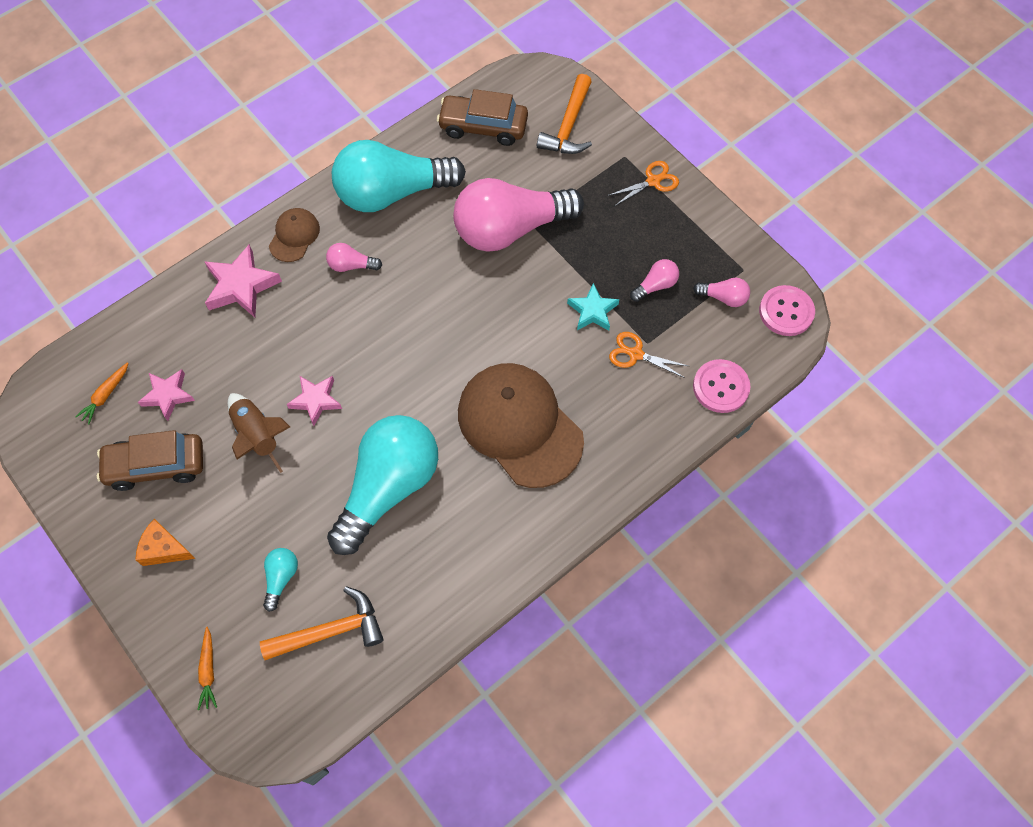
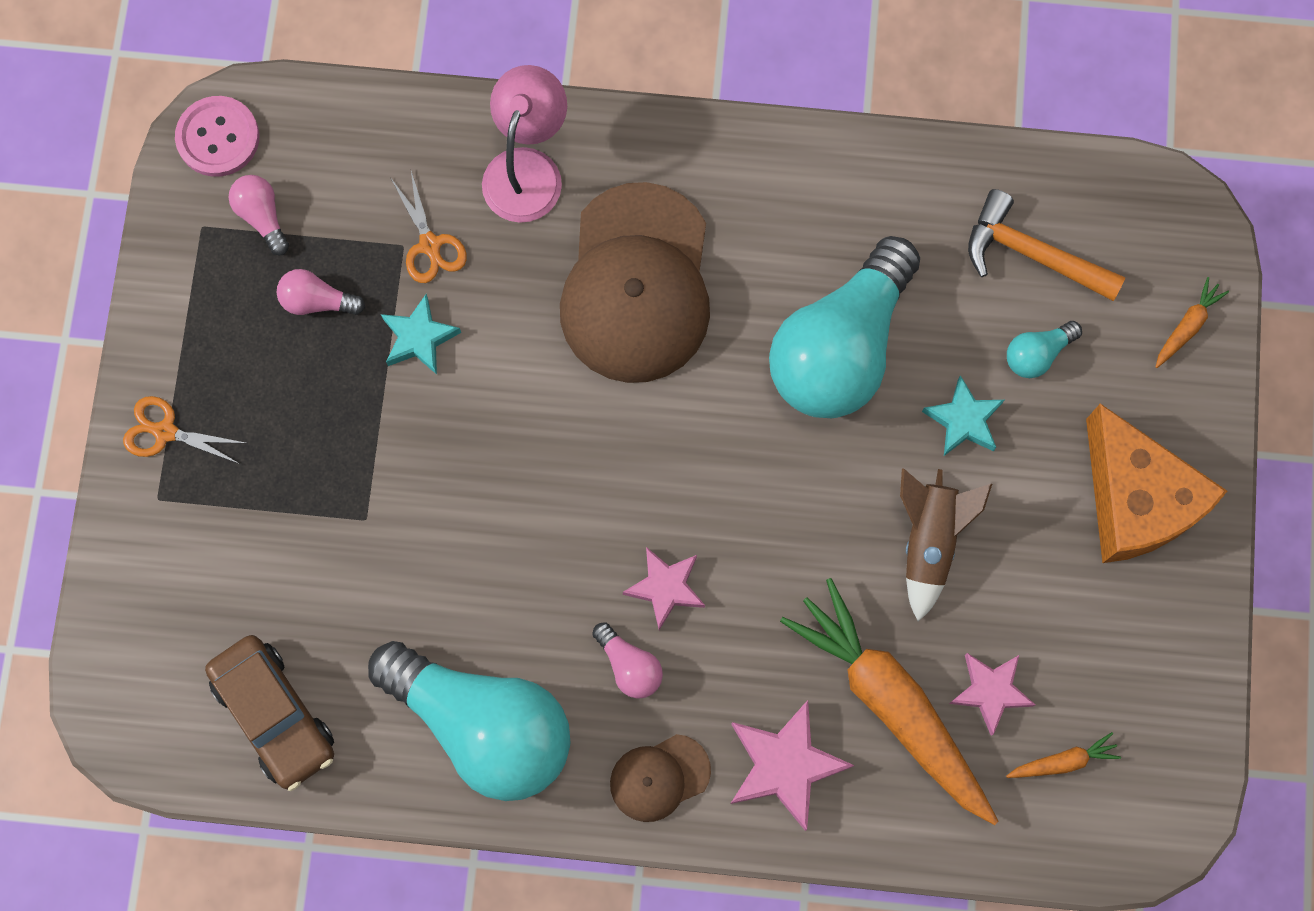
camera: 135 degrees left, 10 degrees up
(156, 466) = (1071, 610): brown car -> none
(164, 549) = (1135, 500): orange cheese -> orange cheese, size x1.96
(213, 350) = (891, 703): none -> orange carrot
(291, 508) = (963, 420): none -> turquoise star
(316, 400) = (828, 523): pink star -> pink star (666, 588)
(388, 487) = (841, 347): turquoise light bulb -> turquoise light bulb turned 45 degrees counterclockwise
(510, 229) = (397, 532): pink light bulb -> none
(568, 126) = (173, 609): orange hammer -> none
(632, 431) = (527, 169): none -> pink lamp
(721, 387) = (384, 126): pink button -> none

